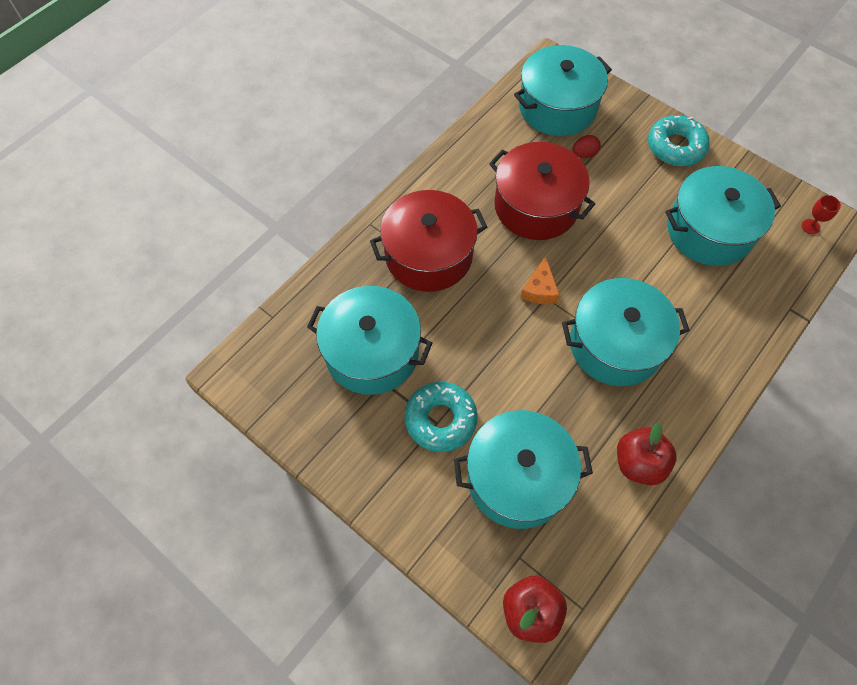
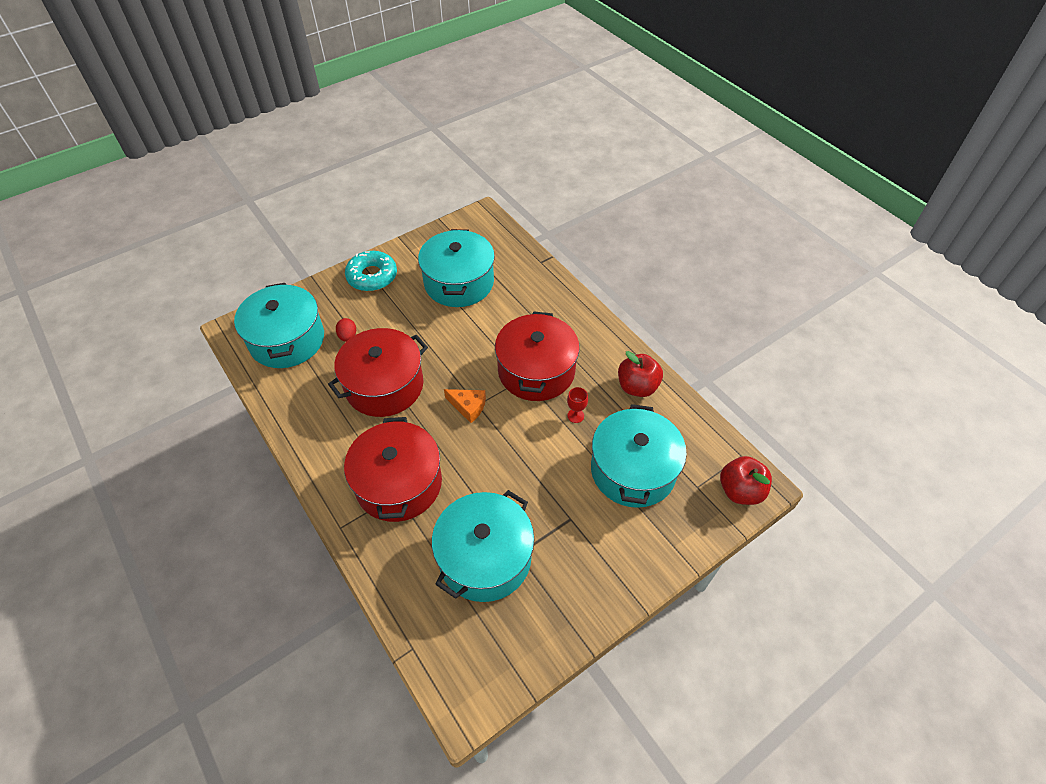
camera: 75 degrees left, 10 degrees down
(440, 419) = (568, 515): turquoise donut -> none
(615, 344) = (536, 371): turquoise pot -> red pot
(810, 226) = (479, 228): red goblet -> red goblet (575, 416)

